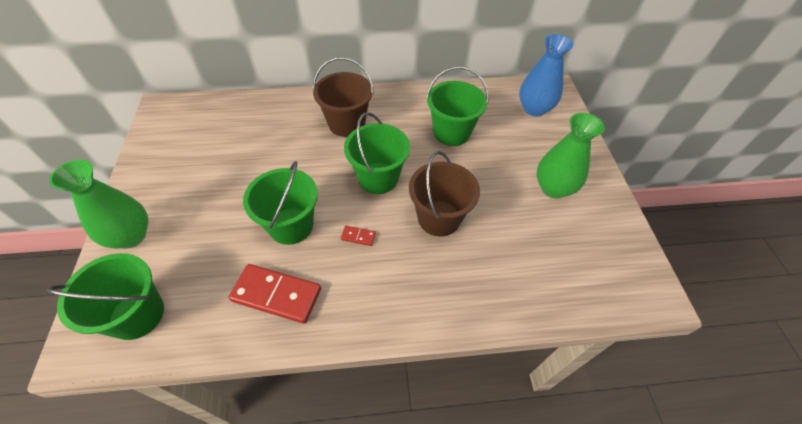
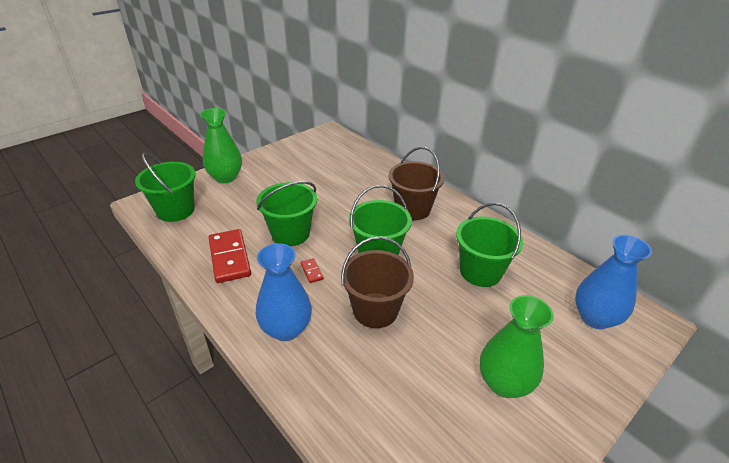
camera: 55 degrees right, 15 degrees down
(411, 292) = (286, 329): none -> blue vase

